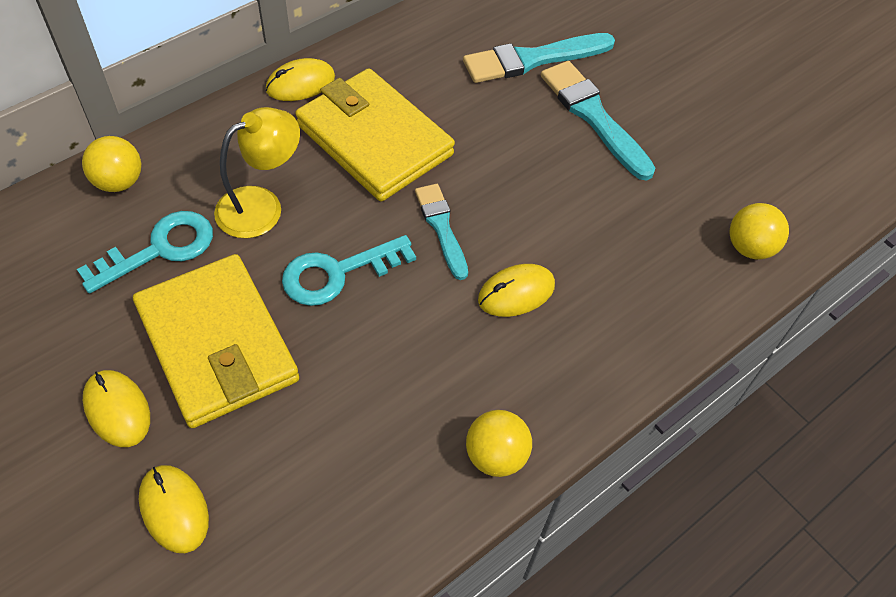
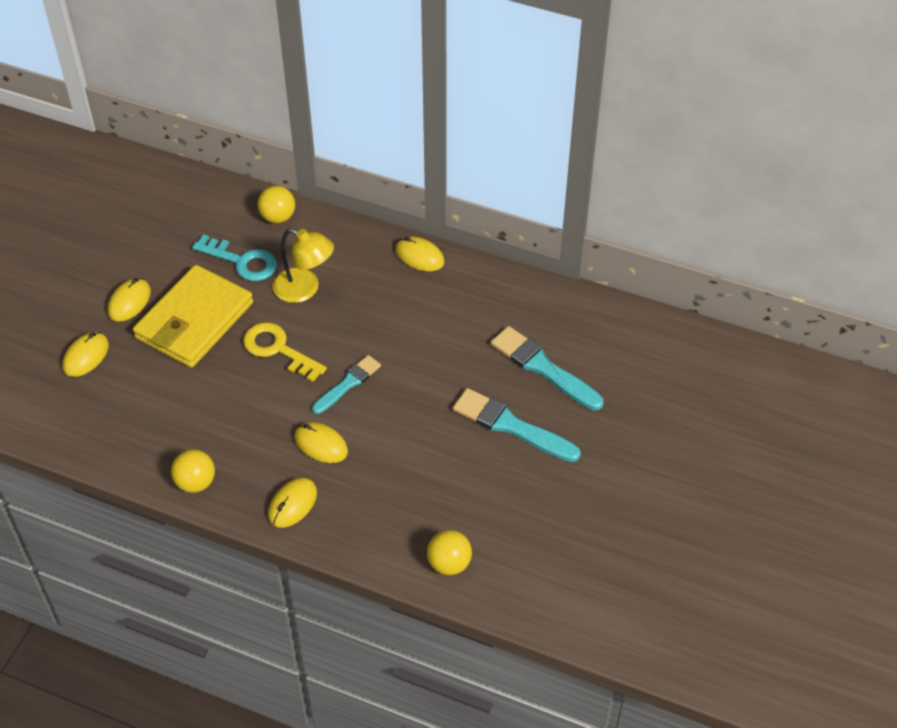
camera: 65 degrees right, 5 degrees down
(338, 273) = (278, 349): turquoise key -> yellow key
(374, 140) = (398, 316): yellow wallet -> none
(590, 360) = (292, 504): none -> yellow mouse
(593, 117) = (511, 426): turquoise brush -> turquoise brush turned 90 degrees counterclockwise

